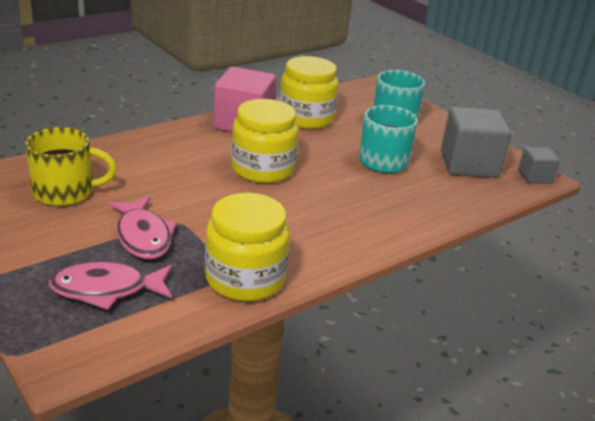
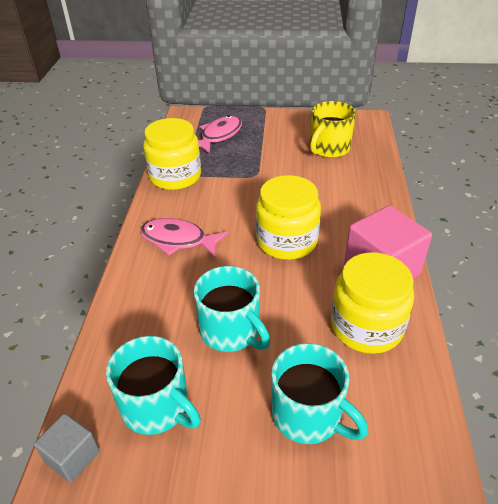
camera: 135 degrees right, 10 degrees up
(143, 236) = (252, 159): pink fish -> pink fish (178, 240)
(469, 164) = (157, 407): grey cube -> turquoise mug

